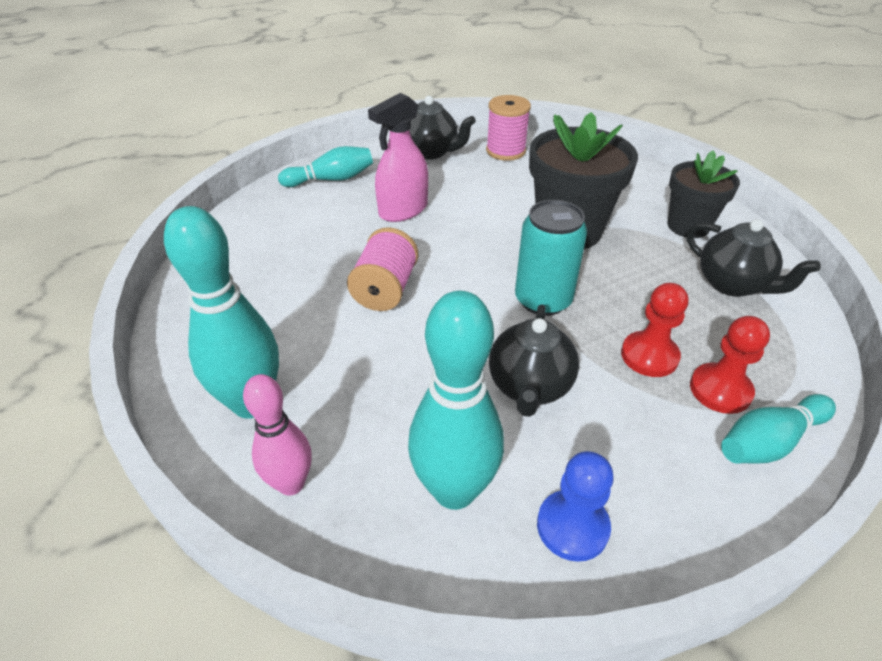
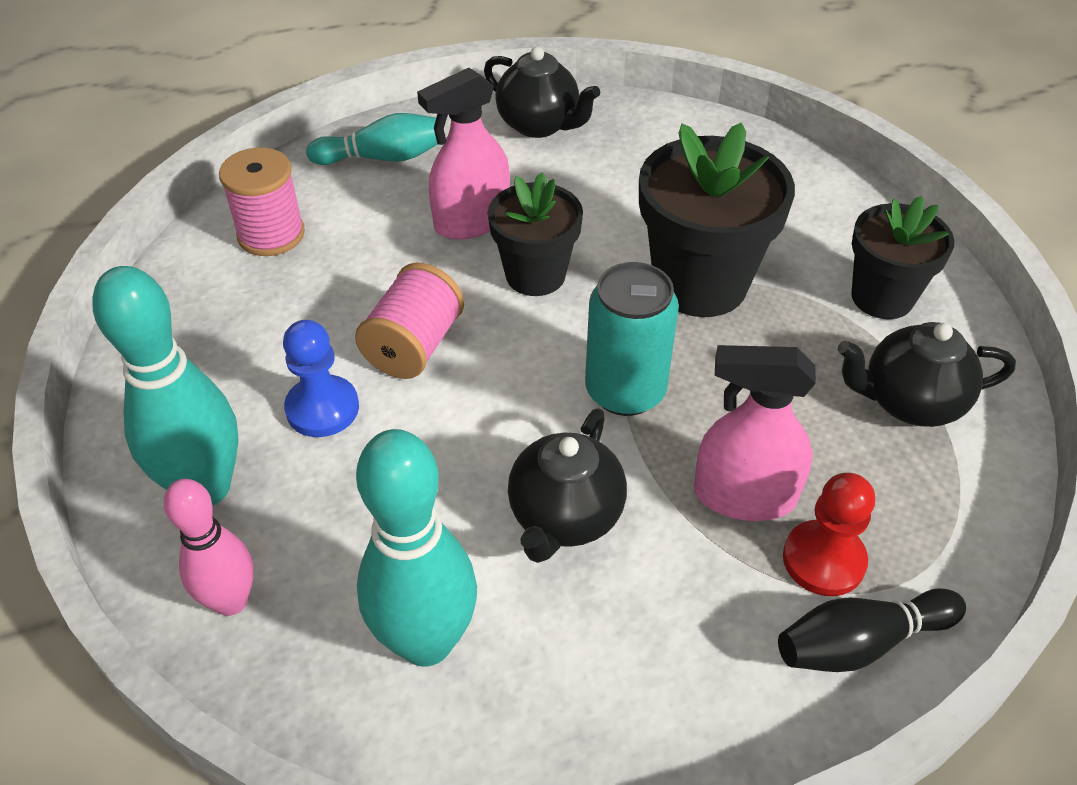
camera: 10 degrees right, 5 degrees up
(457, 237) = (535, 275): none -> black flower pot
(505, 151) = (651, 134): pink spool -> pink spool (271, 234)
(572, 526) = (558, 712): blue pawn -> blue pawn (322, 408)
(649, 356) = (744, 496): red pawn -> pink spray bottle
(732, 284) = (909, 402): black teapot -> black teapot turned 120 degrees clockwise
(769, 441) = (860, 643): turquoise bowling pin -> black bowling pin

